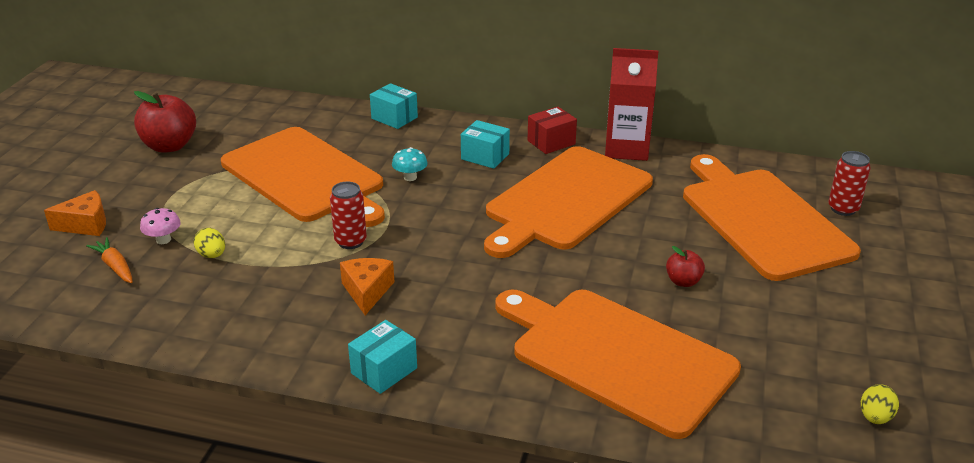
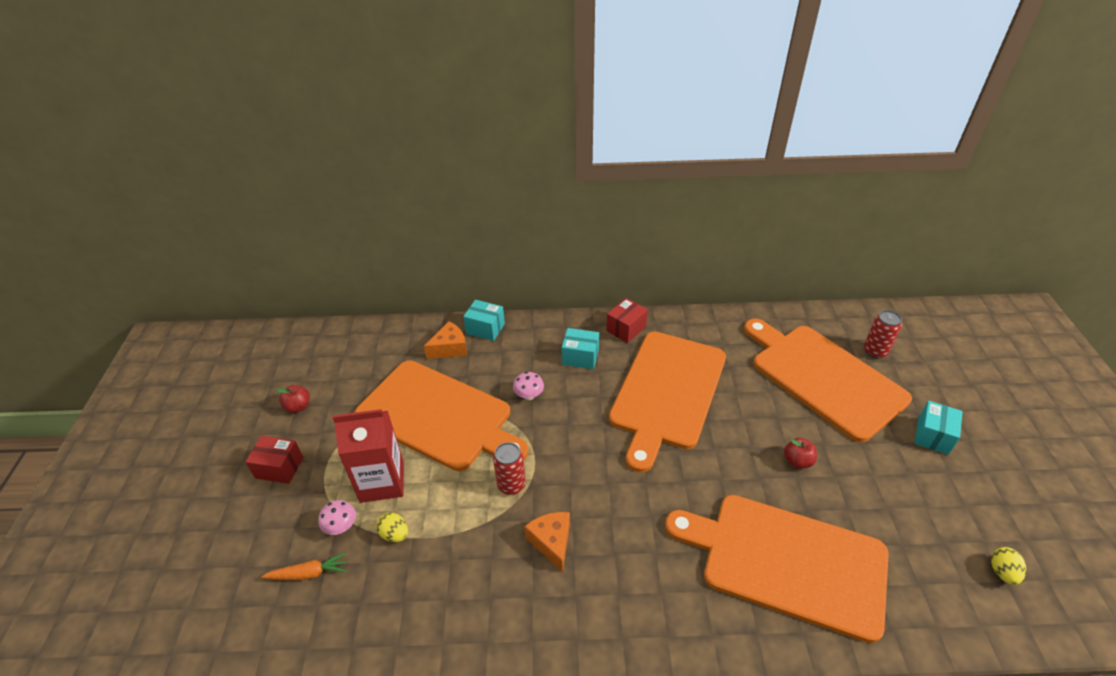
camera: 15 degrees left, 10 degrees up
(86, 224) = (258, 526): orange cheese -> orange cheese (450, 348)
(115, 266) = (309, 573): orange carrot -> orange carrot turned 135 degrees clockwise
(128, 187) = (279, 467): none -> red box
(169, 146) = (298, 406): red apple -> red apple, size x0.53
(384, 371) = (608, 635): turquoise box -> turquoise box (933, 436)
(410, 177) = (529, 395): turquoise mushroom -> pink mushroom
(626, 149) = (688, 323): red carton -> red carton (382, 481)

